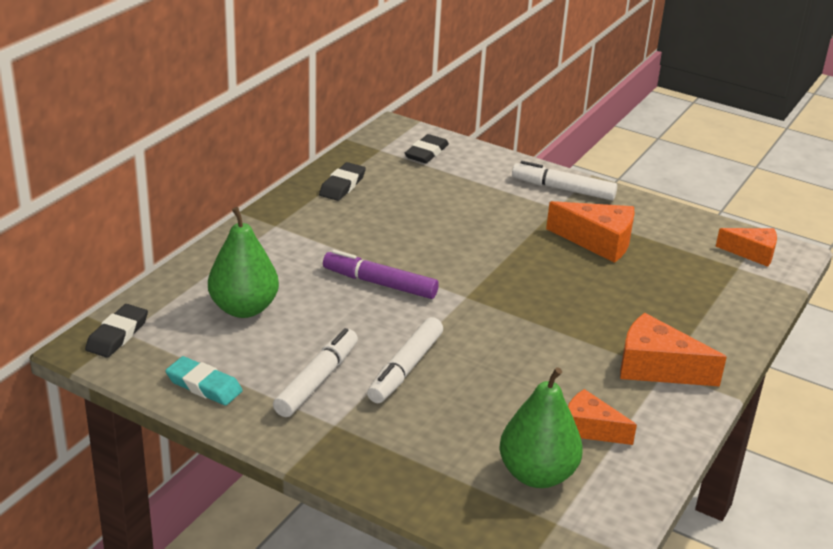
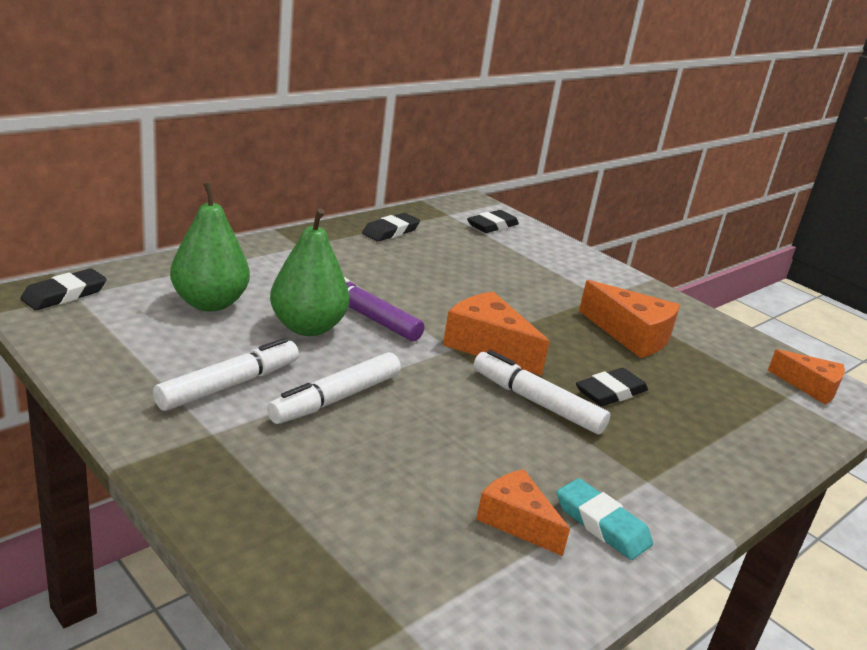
camera: 15 degrees right, 5 degrees down
(204, 385) = (106, 359): turquoise eraser -> turquoise eraser (601, 524)
(537, 475) = (415, 557): green pear -> green pear (307, 327)
(563, 189) = (616, 283): white marker -> white marker (536, 402)
(606, 302) = (610, 392): none -> black eraser
(656, 368) = (638, 475): orange cheese -> orange cheese (487, 346)

